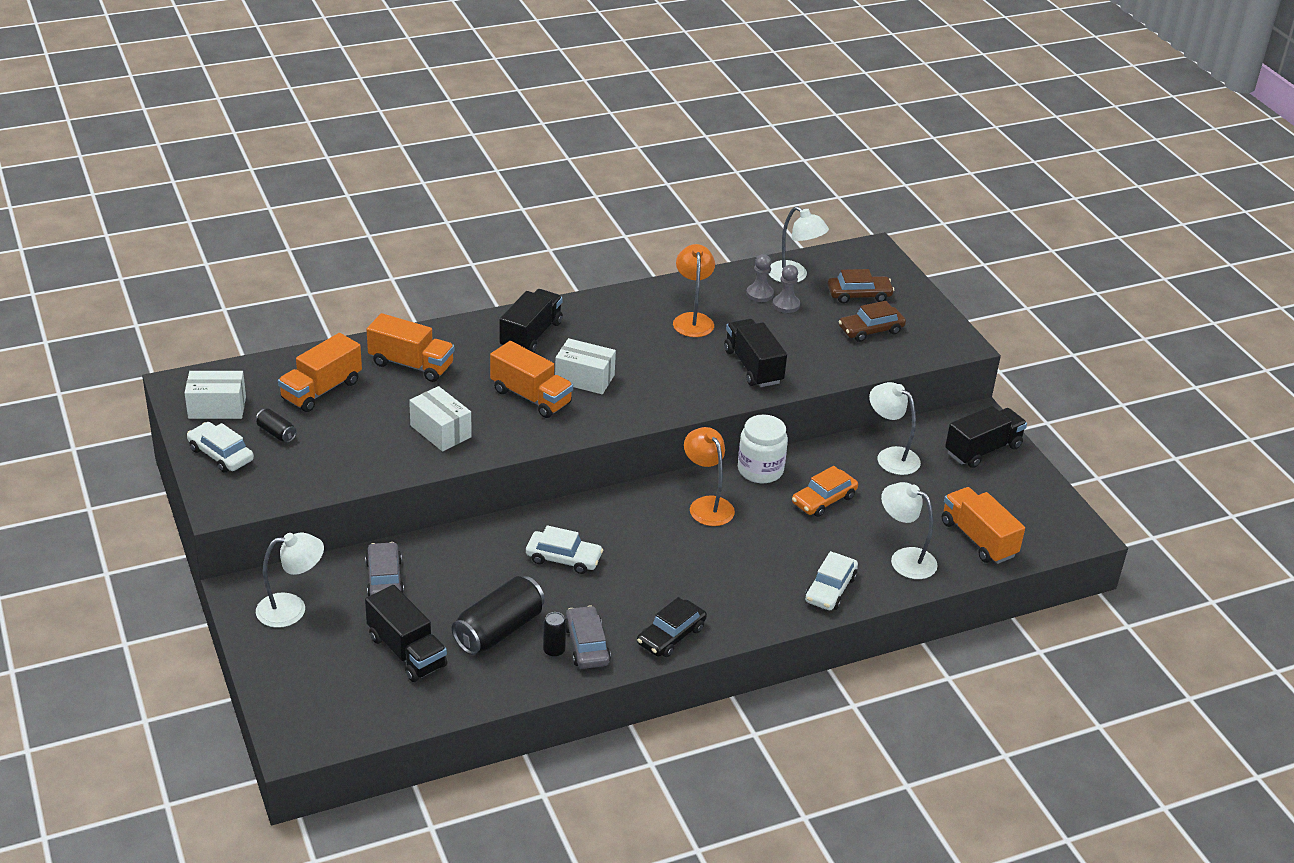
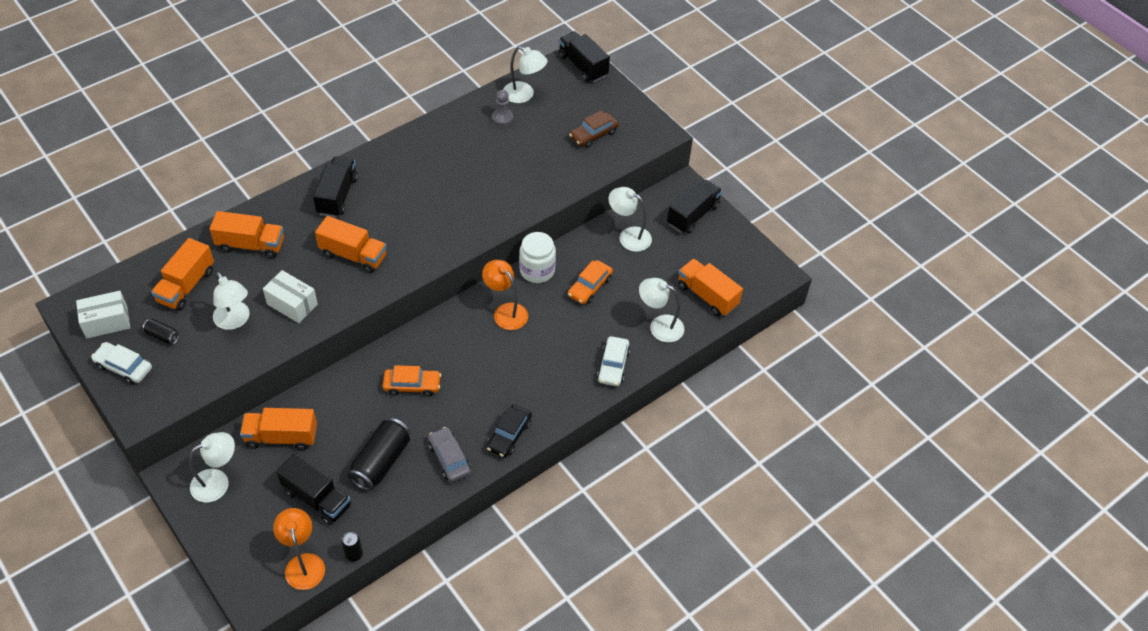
camera: 15 degrees left, 15 degrees up
(366, 435) = (235, 321): none -> white lamp
(384, 579) = (281, 437): grey car -> orange truck
(554, 651) = (427, 470): black can -> black can (354, 555)
(563, 558) = (412, 385): white car -> orange car
(584, 379) = (390, 228): white box -> none
(692, 320) = (458, 153): orange lamp -> orange lamp (303, 563)
(753, 366) = (514, 188): black truck -> black truck (583, 66)
(786, 305) = (525, 124): grey pawn -> none
(859, 295) = (577, 103): brown car -> none

